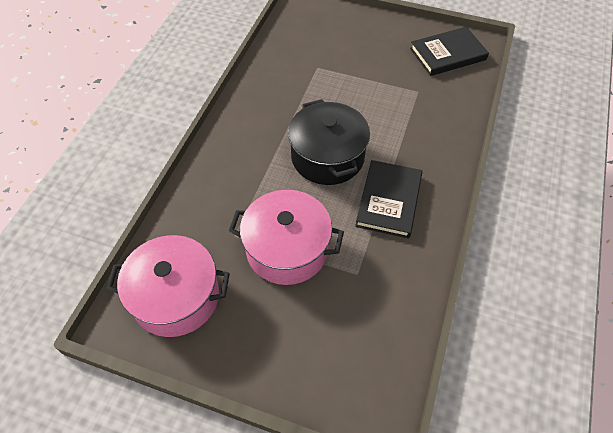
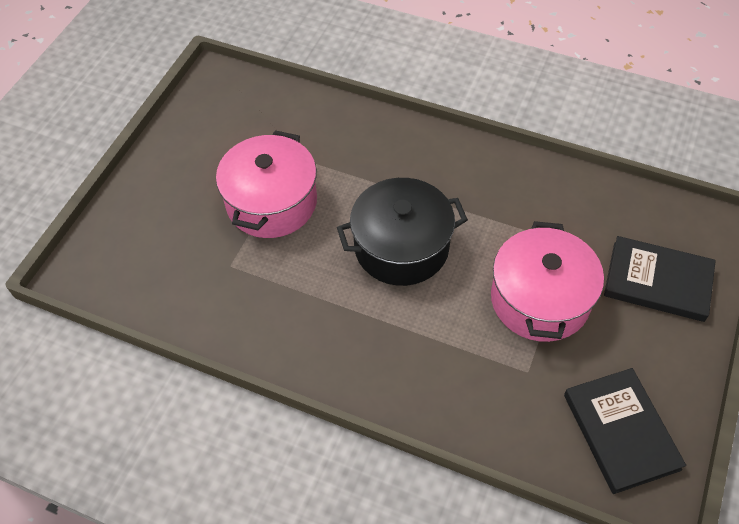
camera: 95 degrees right, 0 degrees up
(176, 297) = (232, 115): pink pot -> pink pot (540, 299)
(389, 201) = (326, 308): black book -> black book (657, 281)

